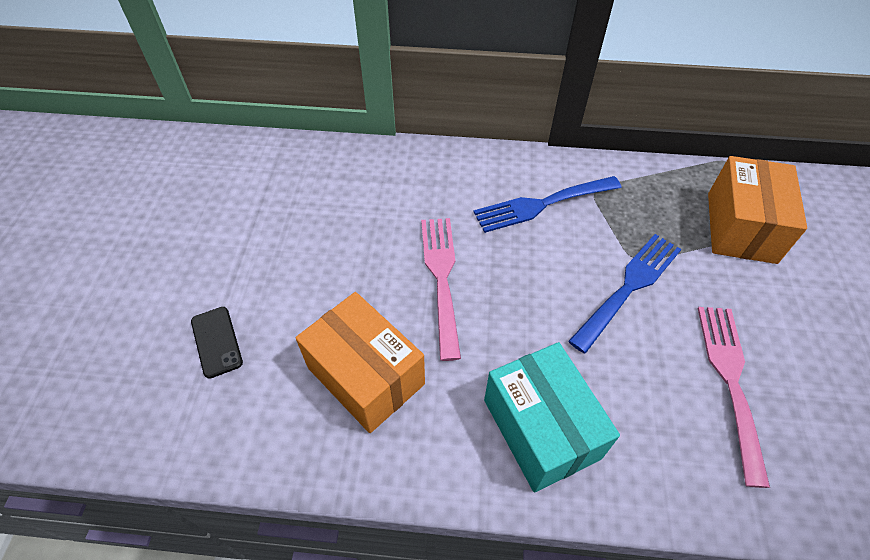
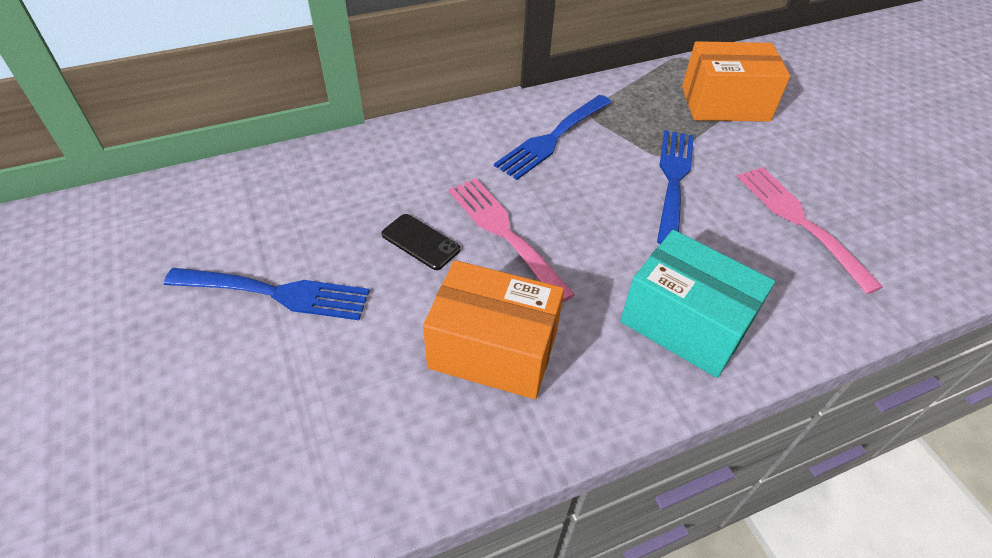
camera: 30 degrees left, 5 degrees down
(217, 342) = (304, 388): black phone -> black phone (420, 242)
(244, 258) = (277, 293): none -> blue fork
(741, 227) = (725, 104): orange box -> orange box turned 75 degrees counterclockwise

